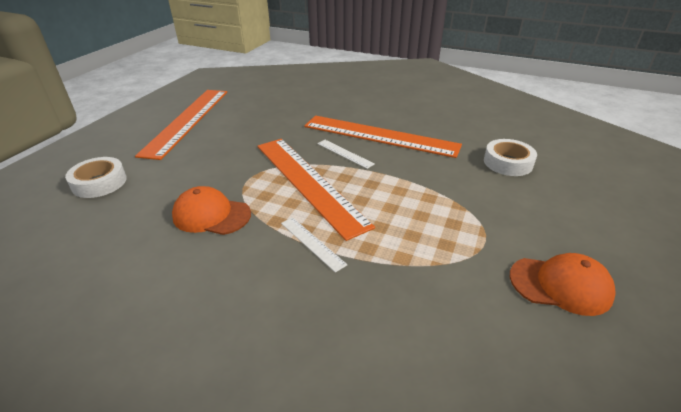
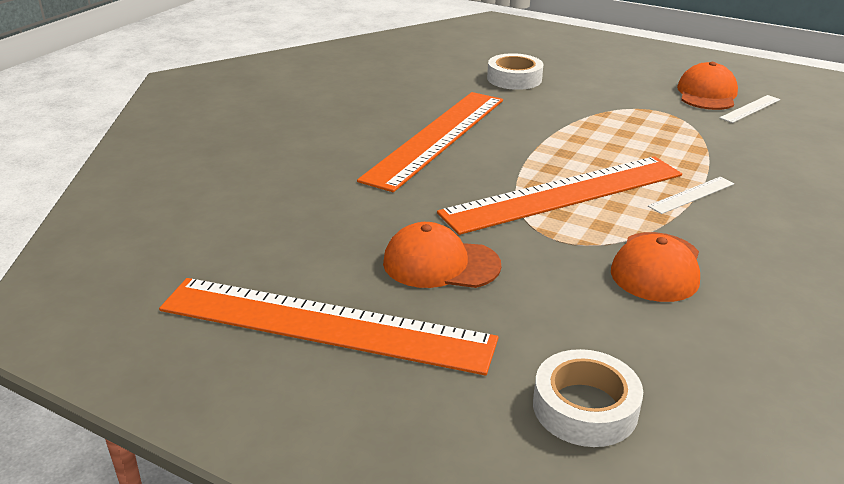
camera: 85 degrees left, 5 degrees down
(229, 143) = (440, 264): none -> orange cap
(344, 153) = (486, 165): white ruler -> white ruler (750, 109)

